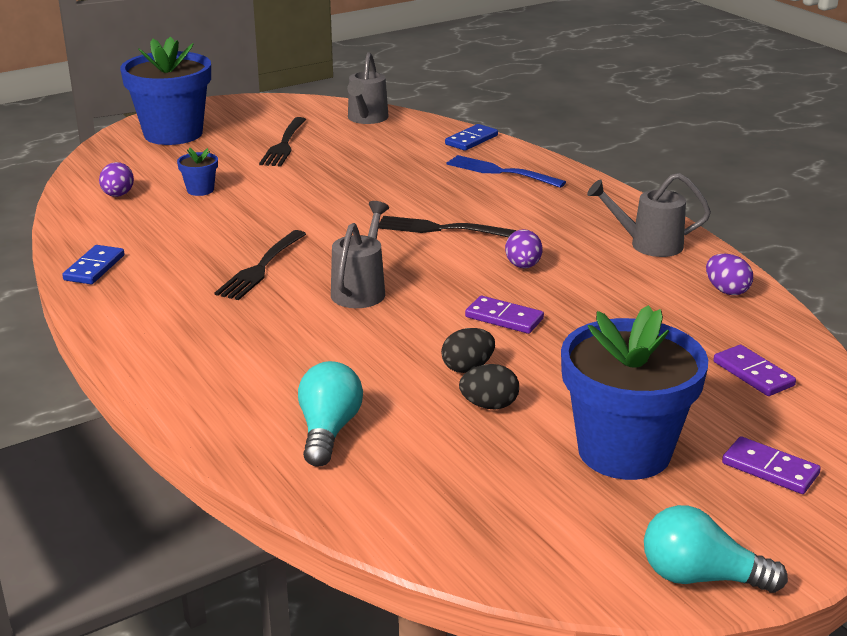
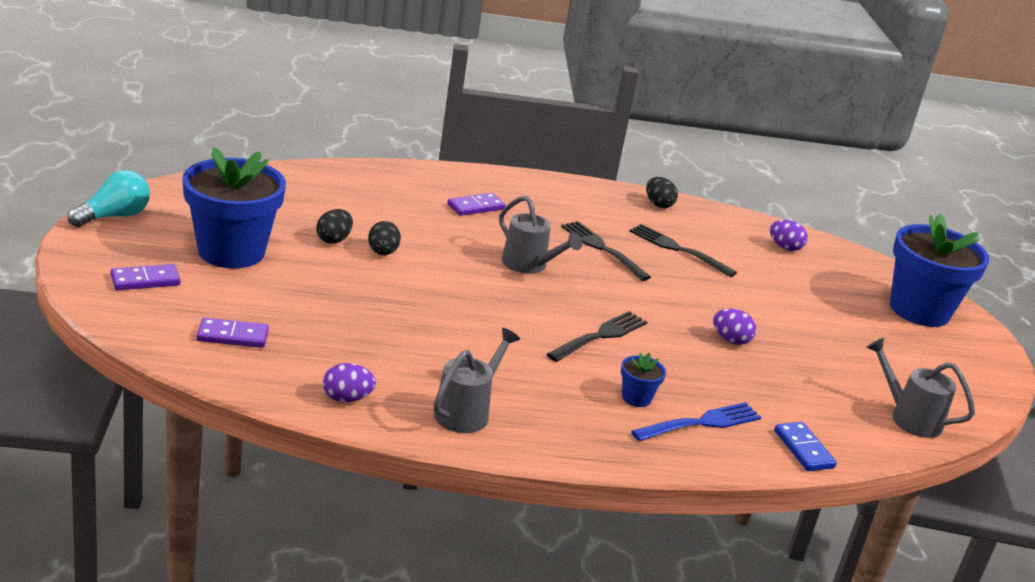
camera: 115 degrees right, 0 degrees up
(94, 268) = (658, 204): blue domino -> black egg
(200, 190) = (771, 277): blue flower pot -> blue flower pot (636, 398)
(284, 144) = (857, 347): black fork -> black fork (678, 249)
(328, 430) = (374, 193): turquoise light bulb -> none
(504, 318) = (427, 292): purple domino -> purple domino (475, 207)
(523, 266) = (495, 337): purple egg -> purple egg (730, 340)

